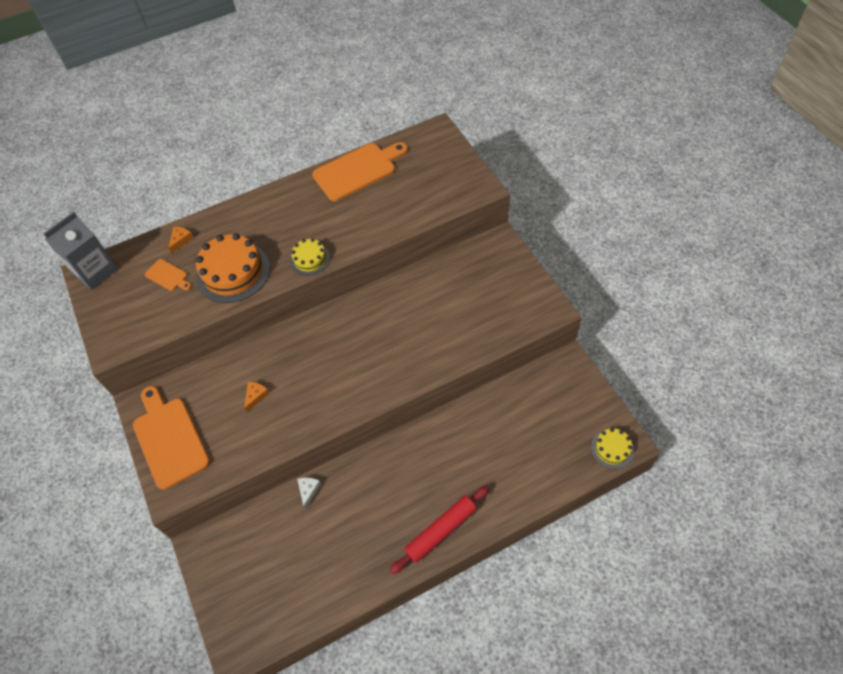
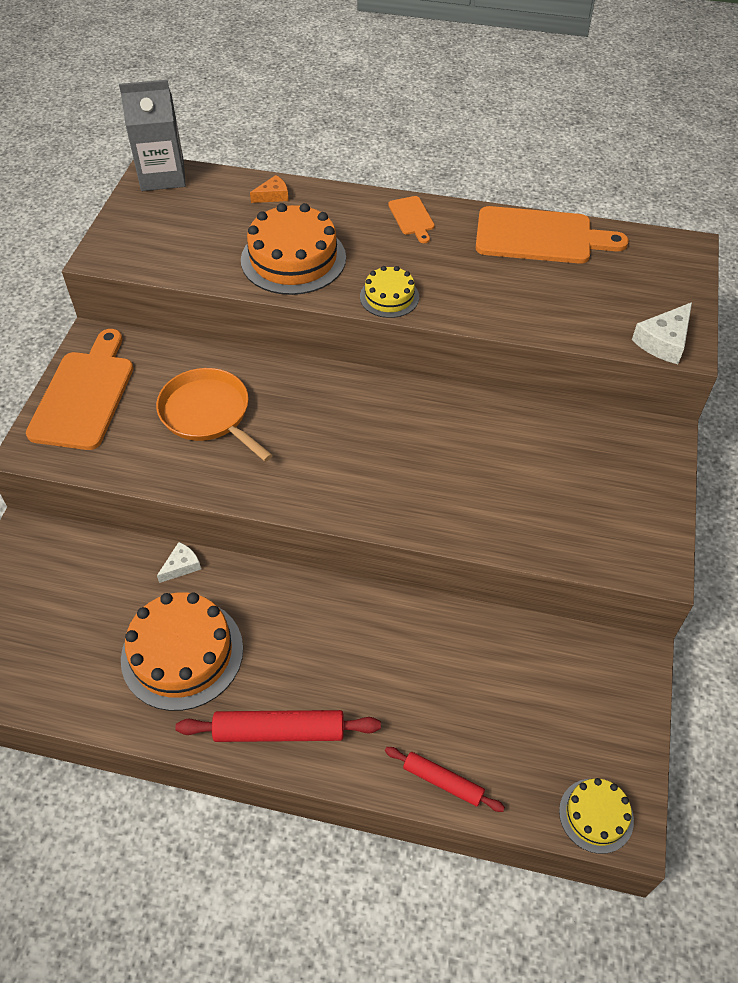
camera: 35 degrees right, 5 degrees down
(168, 276) = (225, 222): orange cutting board -> orange cutting board (412, 218)
(256, 396) = (208, 414): orange cheese -> orange pan
(354, 534) = (182, 653): none -> orange cake
(470, 192) = (664, 341): none -> white cheese
(536, 489) = (443, 781): none -> red rolling pin

